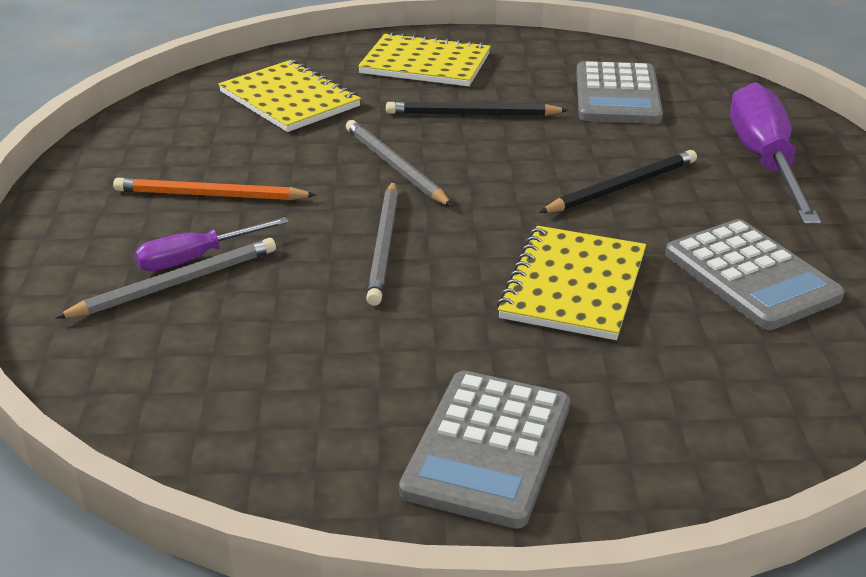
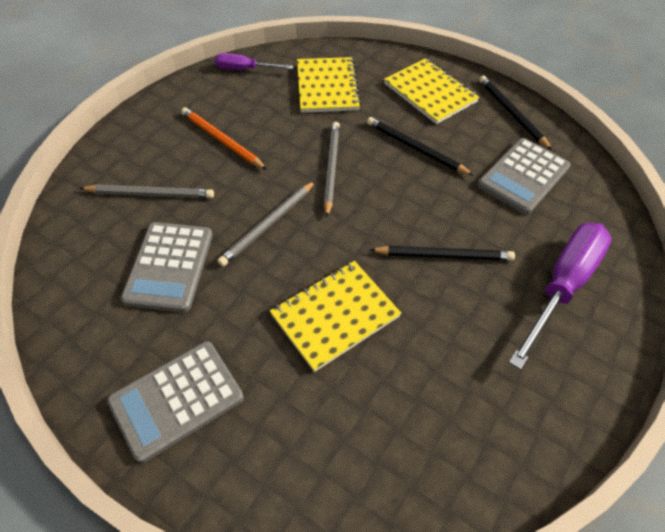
camera: 35 degrees right, 20 degrees up
(196, 258) = (175, 182): purple screwdriver -> purple screwdriver (245, 69)
(538, 51) = (511, 113): none -> black pencil
(751, 276) = (446, 374): grey calculator -> grey calculator (169, 266)

